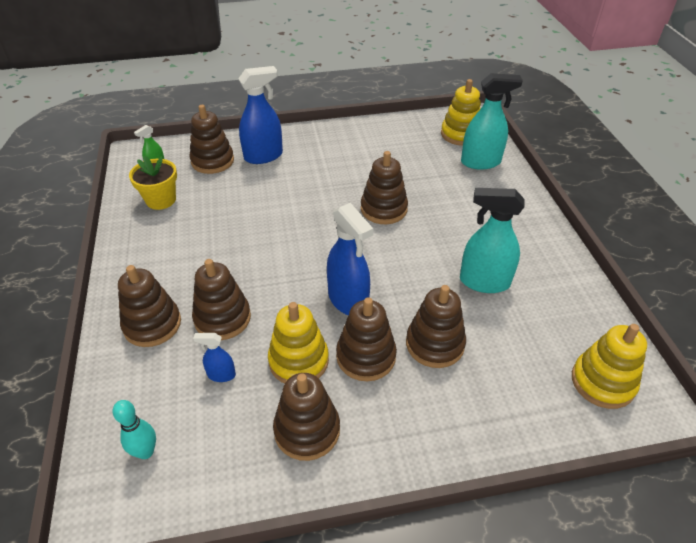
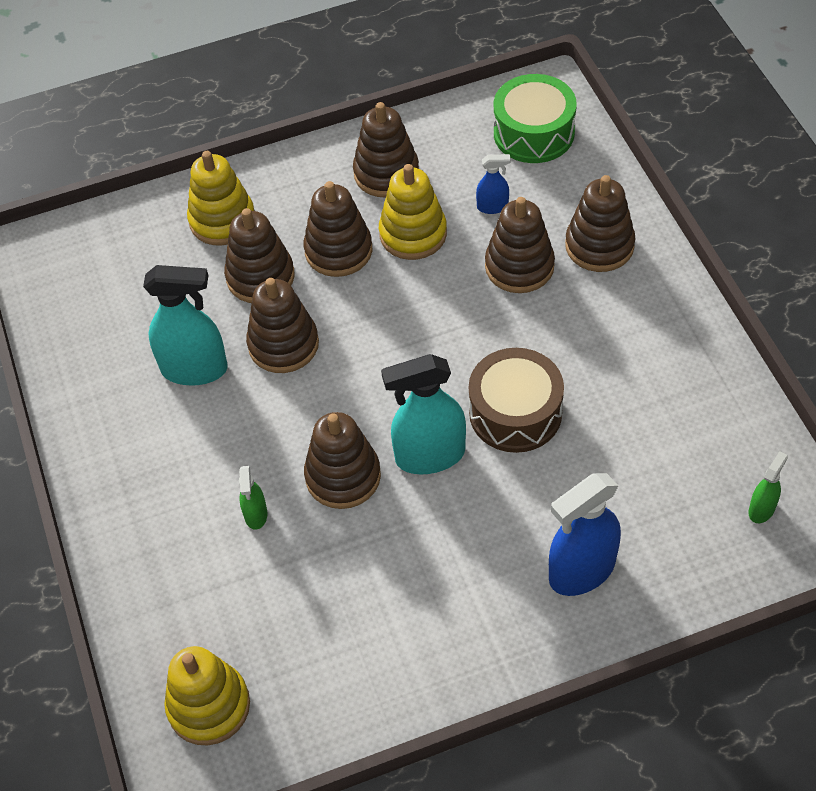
camera: 175 degrees right, 10 degrees up
(146, 452) = (534, 133): turquoise bowling pin -> green drum
(161, 200) = (706, 436): yellow flower pot -> none
(212, 161) = (669, 541): brown stacking toy -> brown stacking toy (283, 344)
(267, 226) = (515, 412): none -> brown drum
(348, 300) = (371, 314): blue spray bottle -> none
(438, 198) = (256, 515): none -> green spray bottle
(481, 162) = (176, 623): turquoise spray bottle -> turquoise spray bottle (429, 455)
(602, 382) = (77, 265): yellow stacking toy -> yellow stacking toy (222, 220)

